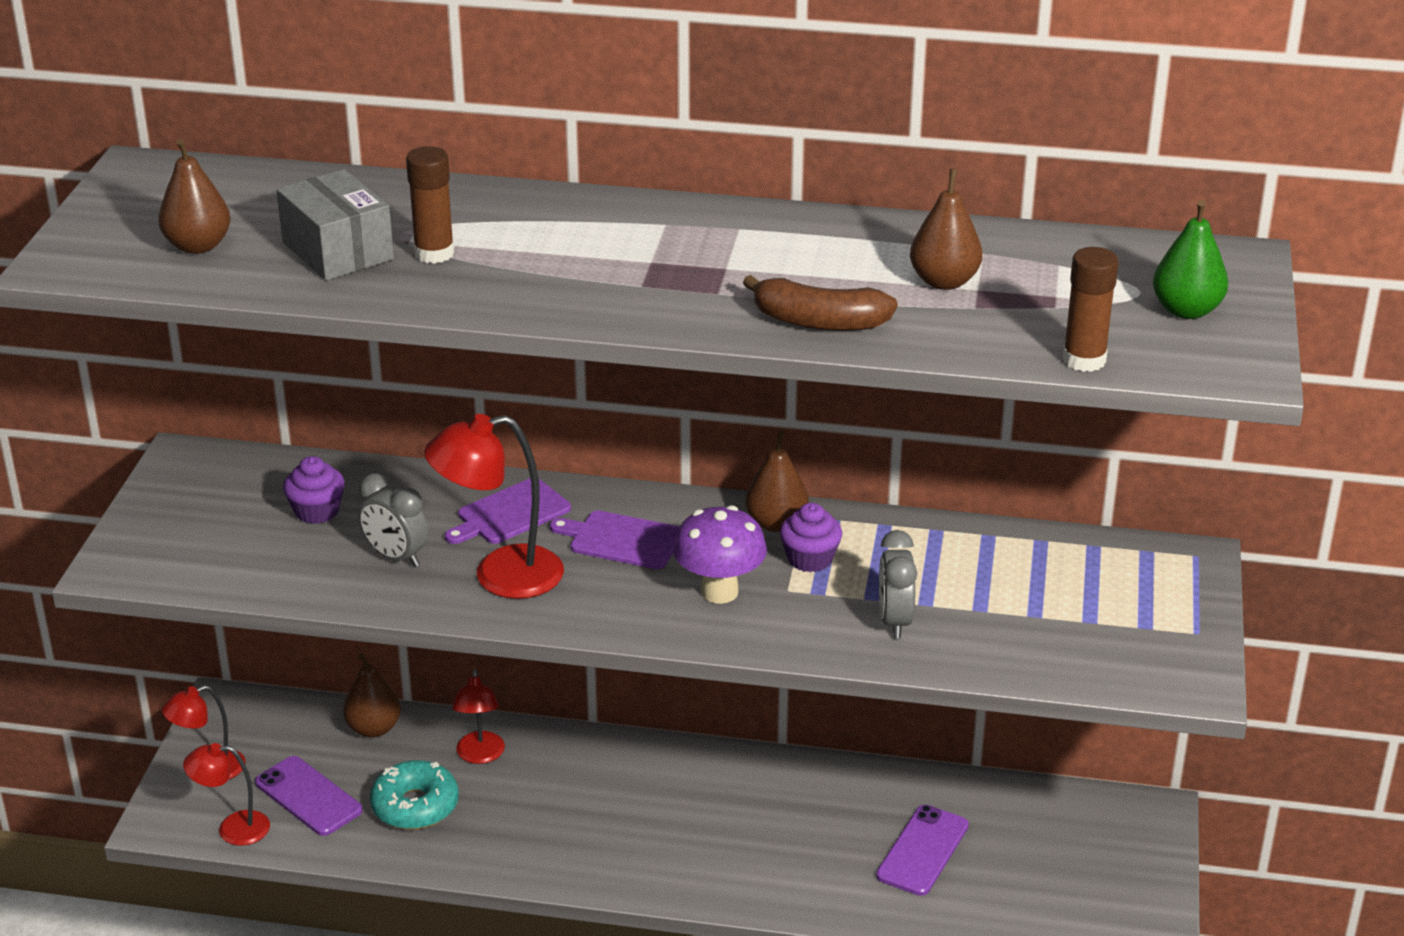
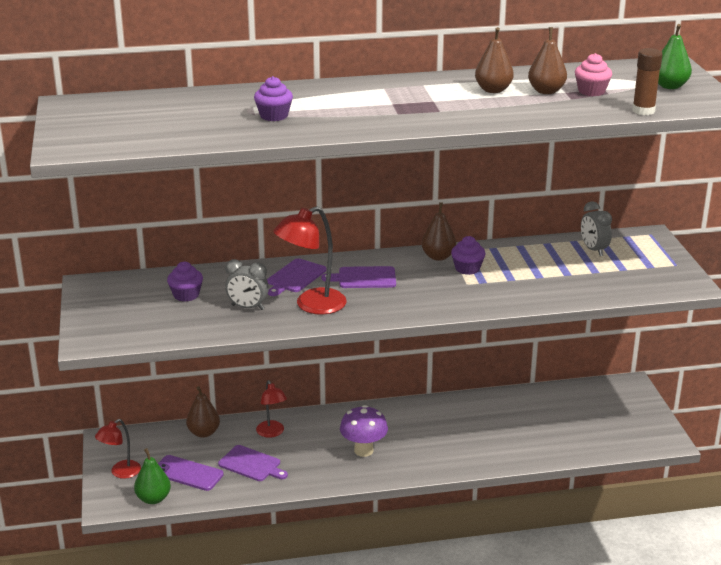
camera: 20 degrees left, 5 degrees down
(198, 246) = (137, 131): brown pear -> brown pear (493, 90)
(233, 828) = (153, 499): red lamp -> green pear
(338, 251) = (219, 122): grey box -> none
(415, 806) = (251, 464): turquoise donut -> purple cutting board
(434, 253) = (274, 116): brown glue stick -> purple cupcake
(719, 592) = (433, 291): purple mushroom -> purple mushroom (363, 450)
(819, 322) = (502, 115): brown banana -> none
(894, 621) = (530, 287): grey clock -> grey clock (593, 250)
(923, 851) = (531, 425): purple phone -> none
(1027, 296) = (591, 91): none -> pink cupcake

